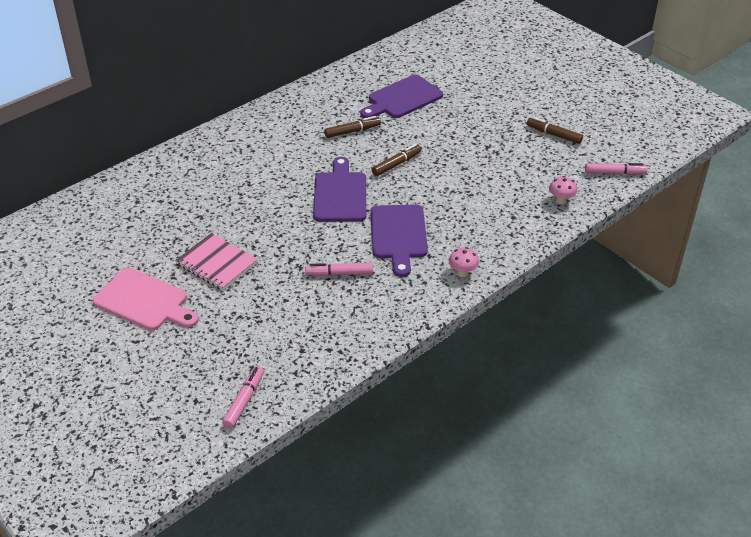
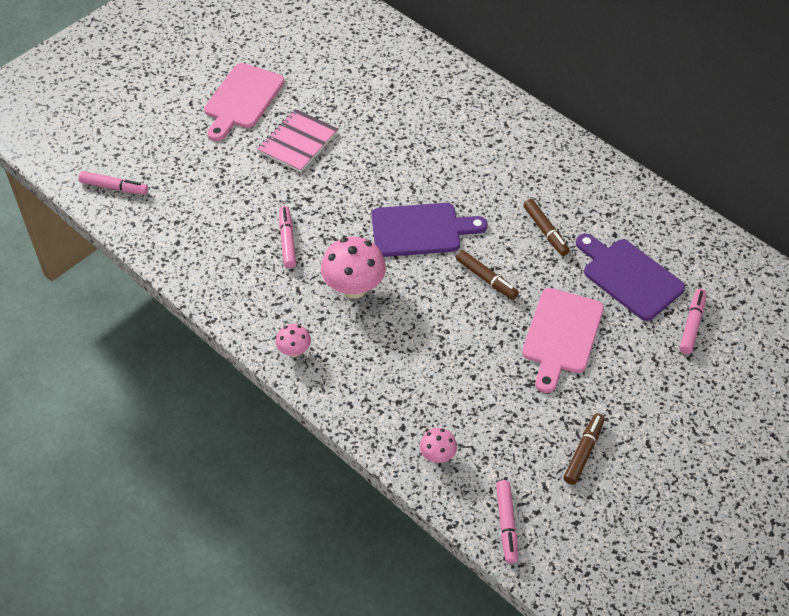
camera: 85 degrees right, 10 degrees up
(398, 235) = (354, 288): purple cutting board -> pink mushroom
(447, 78) = (692, 325): none -> pink marker
(453, 134) = (561, 335): none -> pink cutting board

